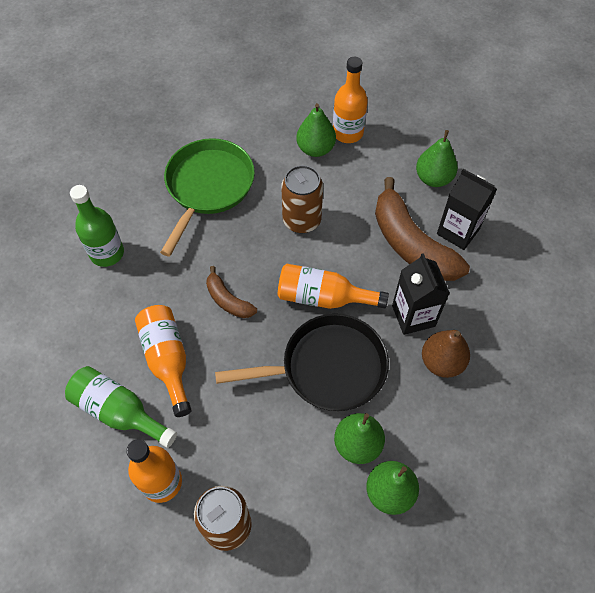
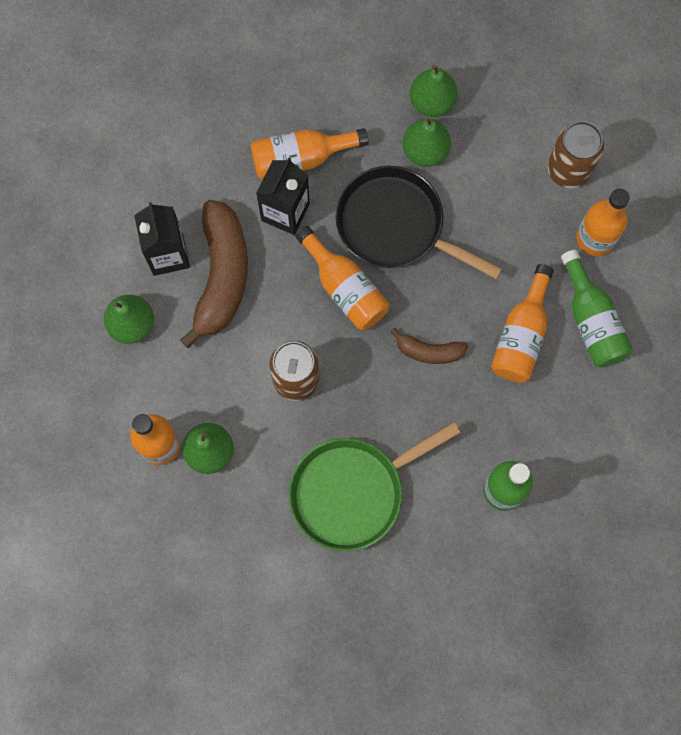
camera: 140 degrees left, 15 degrees up
(228, 300) = (429, 351): brown banana -> brown banana turned 105 degrees clockwise
(441, 362) = (301, 158): brown pear -> orange bottle

